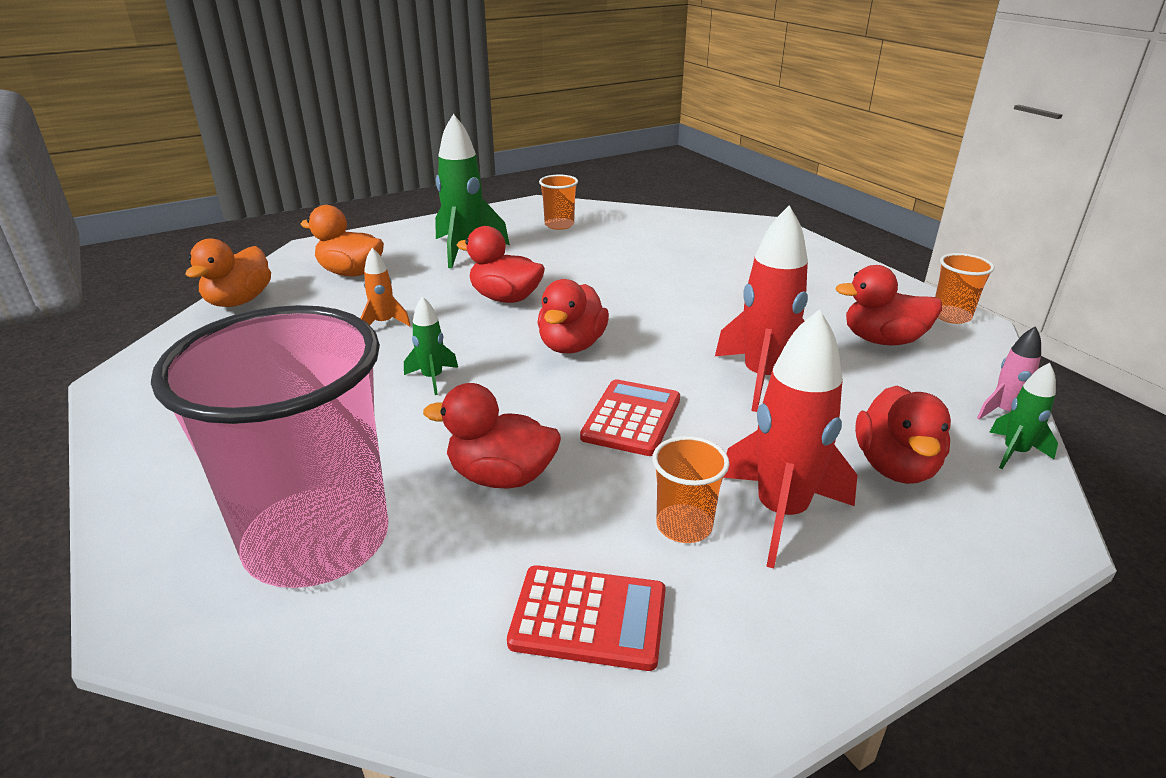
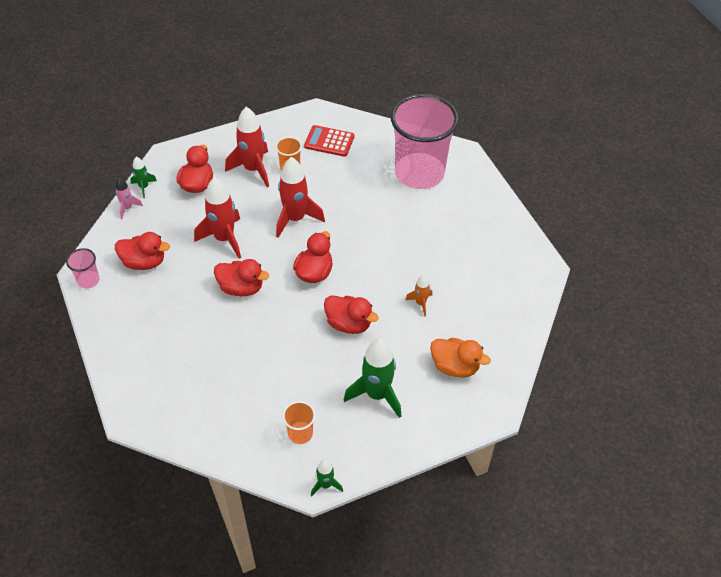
camera: 175 degrees left, 20 degrees up
(239, 301) = (517, 336): orange duck -> none
(432, 378) = (387, 253): green rocket -> green rocket (325, 485)
(501, 476) = (354, 193): red duck -> red duck (241, 288)
(631, 418) = (295, 219): red calculator -> red rocket
(951, 316) = (88, 280): orange cup -> pink cup

